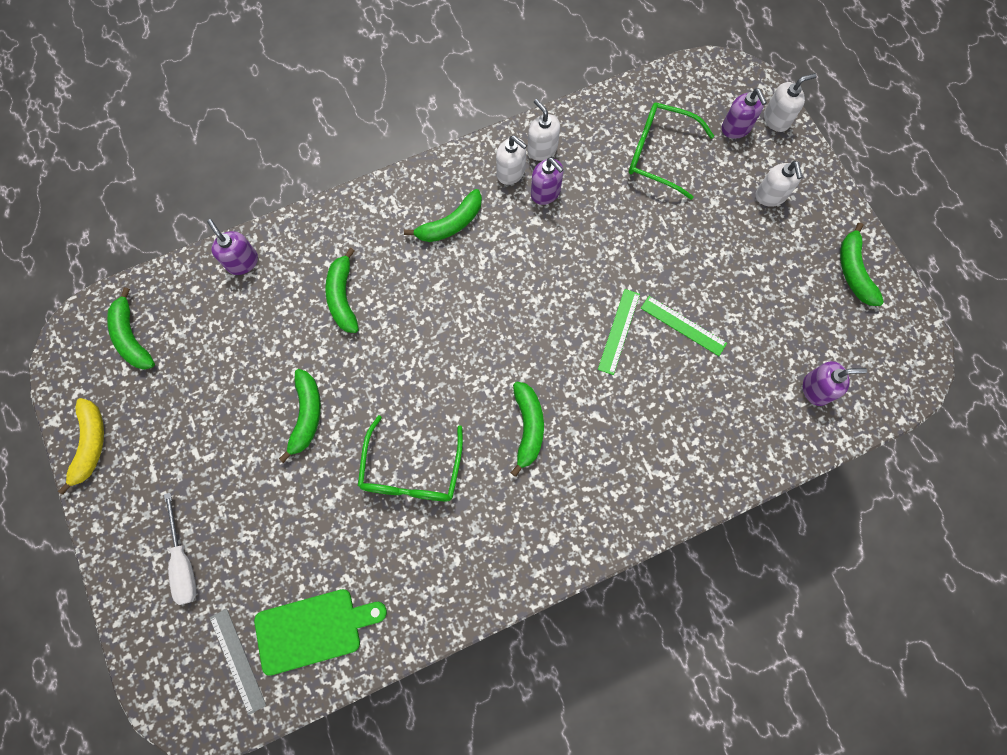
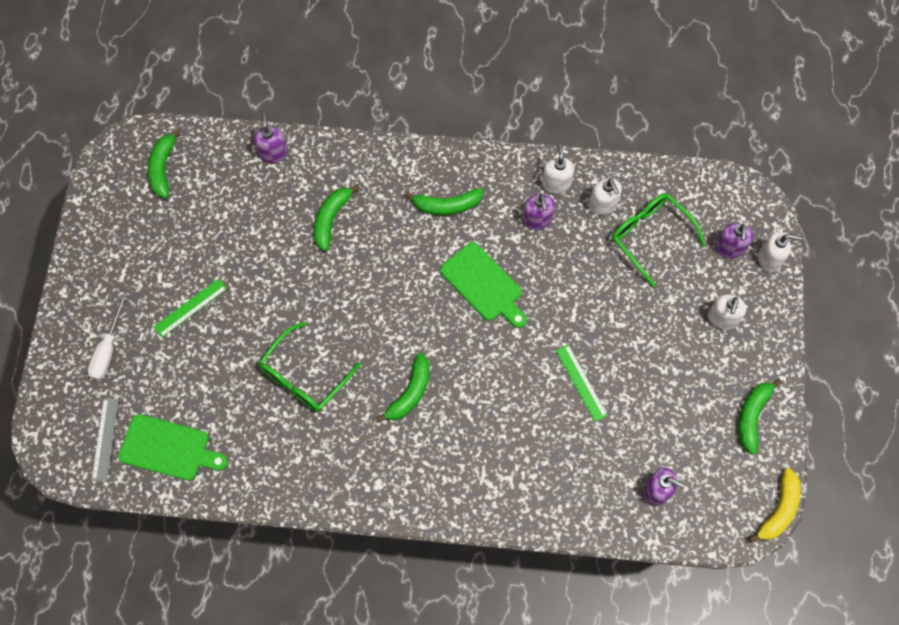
camera: 30 degrees right, 5 degrees down
(91, 444) = (92, 230): yellow banana -> yellow banana (778, 510)
(306, 415) = (253, 293): green banana -> none
(511, 172) = (519, 189): white soap dispenser -> white soap dispenser (603, 205)
(533, 282) = (483, 285): none -> green cutting board
(618, 331) = (526, 359): green ruler -> green ruler (190, 307)

